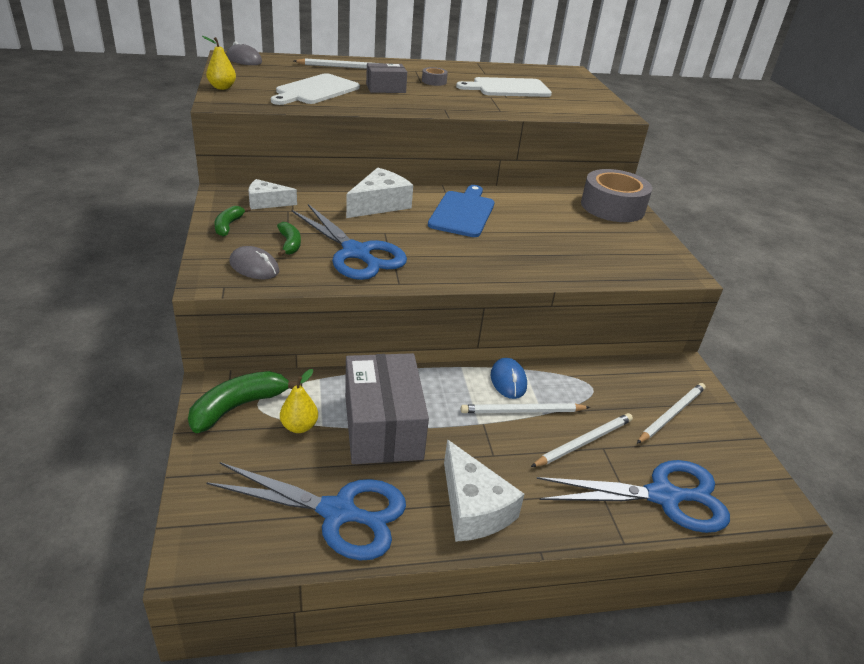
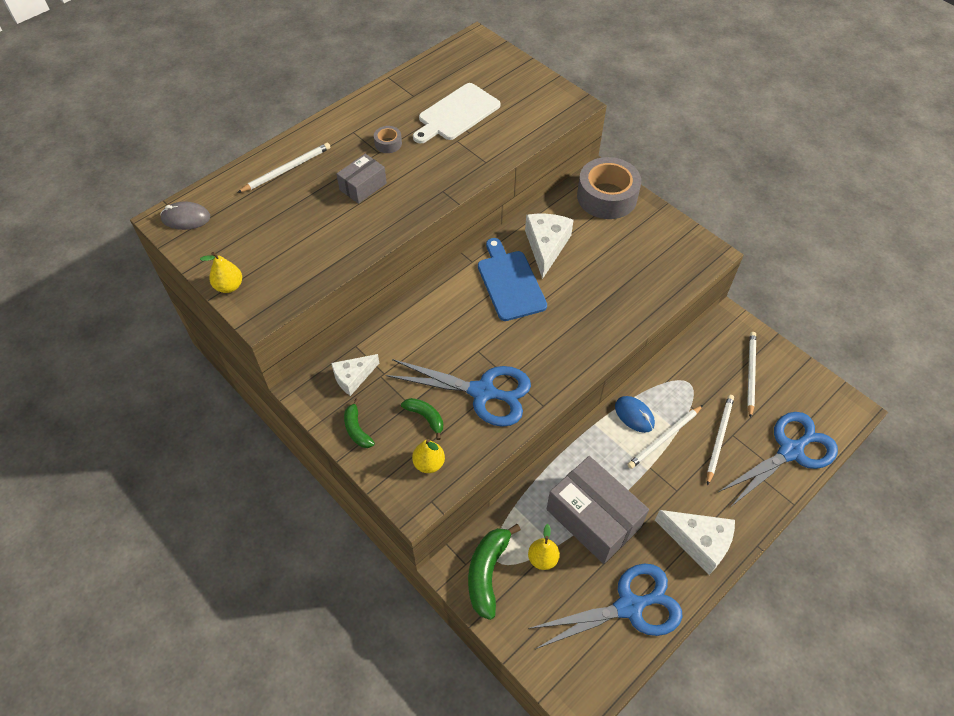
camera: 30 degrees left, 20 degrees up
(254, 267) = (429, 463): grey mouse -> yellow pear
(316, 90) = (311, 233): white cutting board -> none
(379, 204) = (440, 316): white cheese -> white cheese (546, 246)

